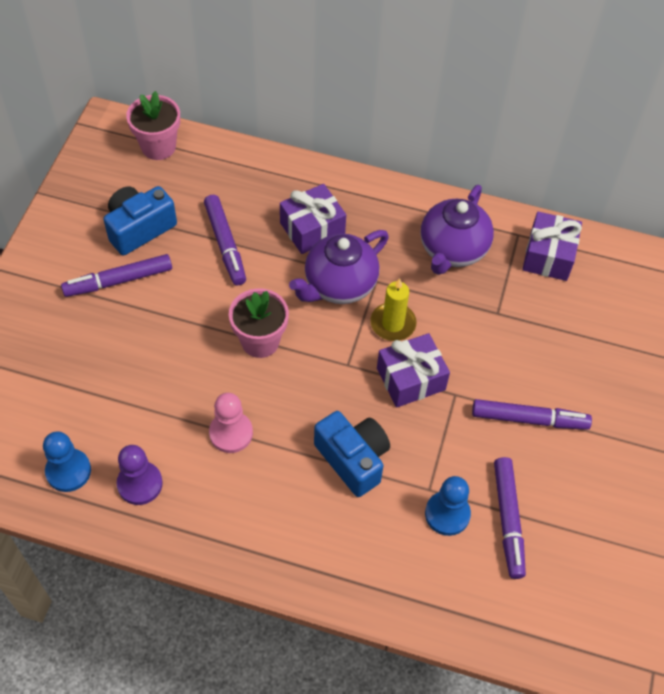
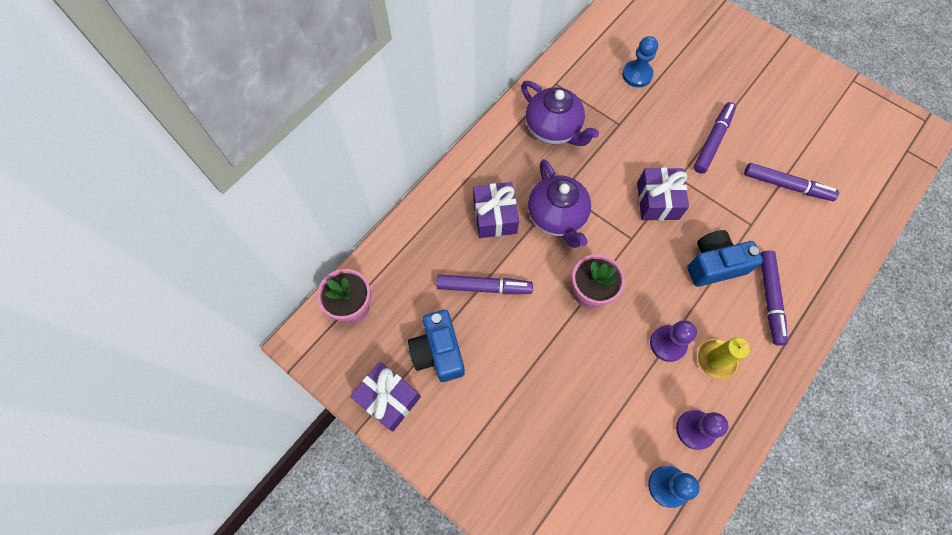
camera: 65 degrees left, 10 degrees up
(118, 281) = (488, 387): purple marker -> purple marker (769, 299)
(231, 433) = (668, 344): pink pawn -> purple pawn
(393, 323) = (605, 194): yellow candle -> yellow candle (716, 359)
(447, 514) = (773, 220): blue pawn -> blue pawn (637, 75)
(548, 256) = (582, 73): purple gift -> purple gift (388, 399)

